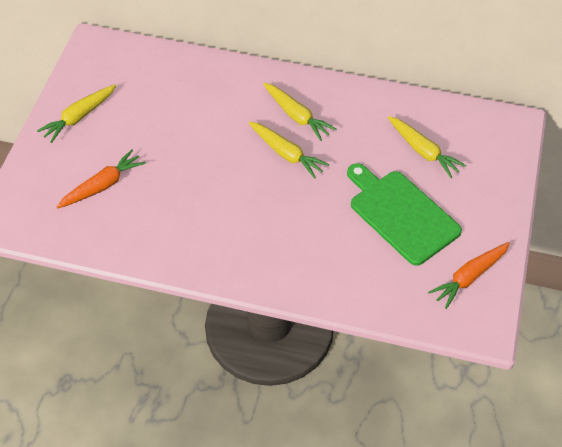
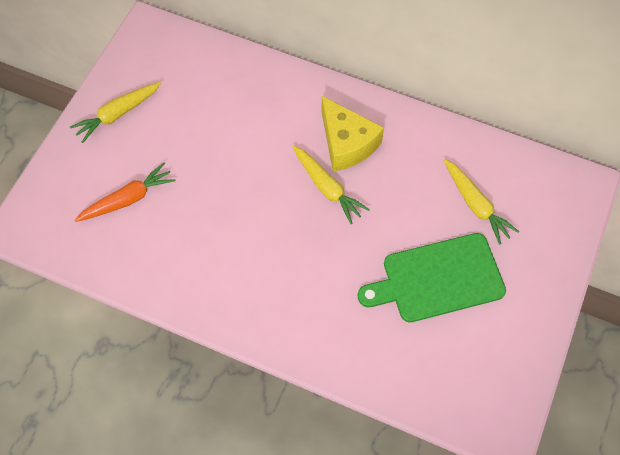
camera: 10 degrees right, 10 degrees up
(297, 116) = (346, 143): yellow carrot -> yellow cheese
(401, 214) = (438, 279): green cutting board -> green cutting board turned 75 degrees counterclockwise
(469, 277) = (498, 367): orange carrot -> none

